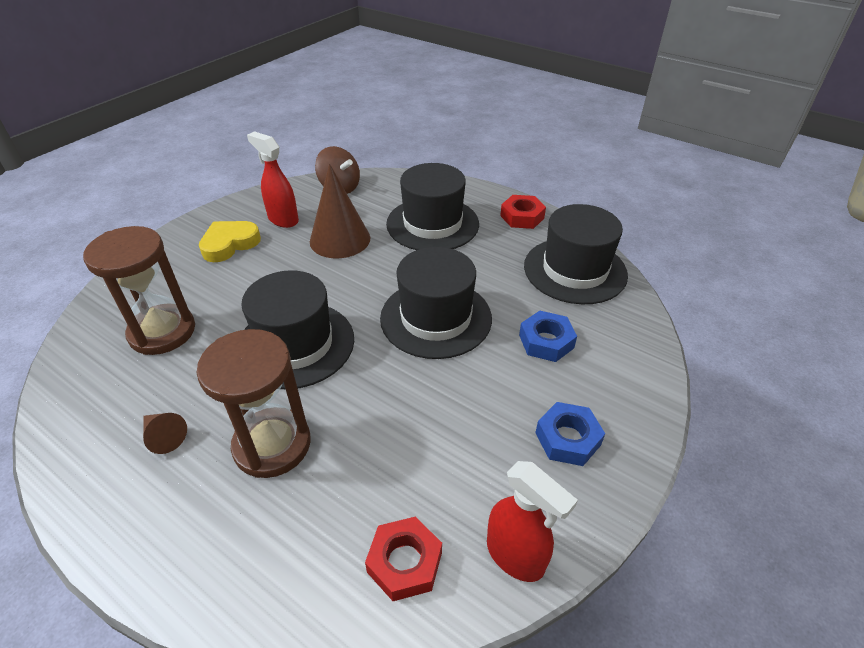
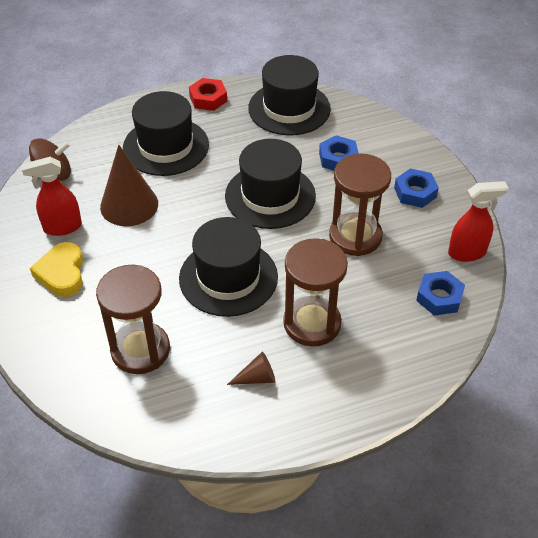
camera: 55 degrees left, 5 degrees up
(404, 562) = (439, 297): red nut -> blue nut
(439, 417) = (355, 236): none -> brown hourglass

